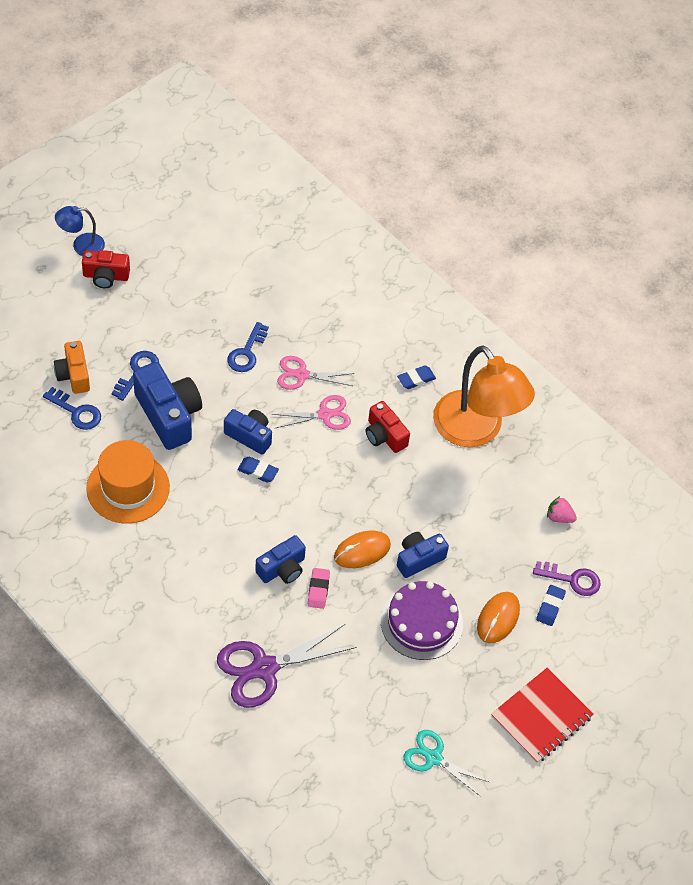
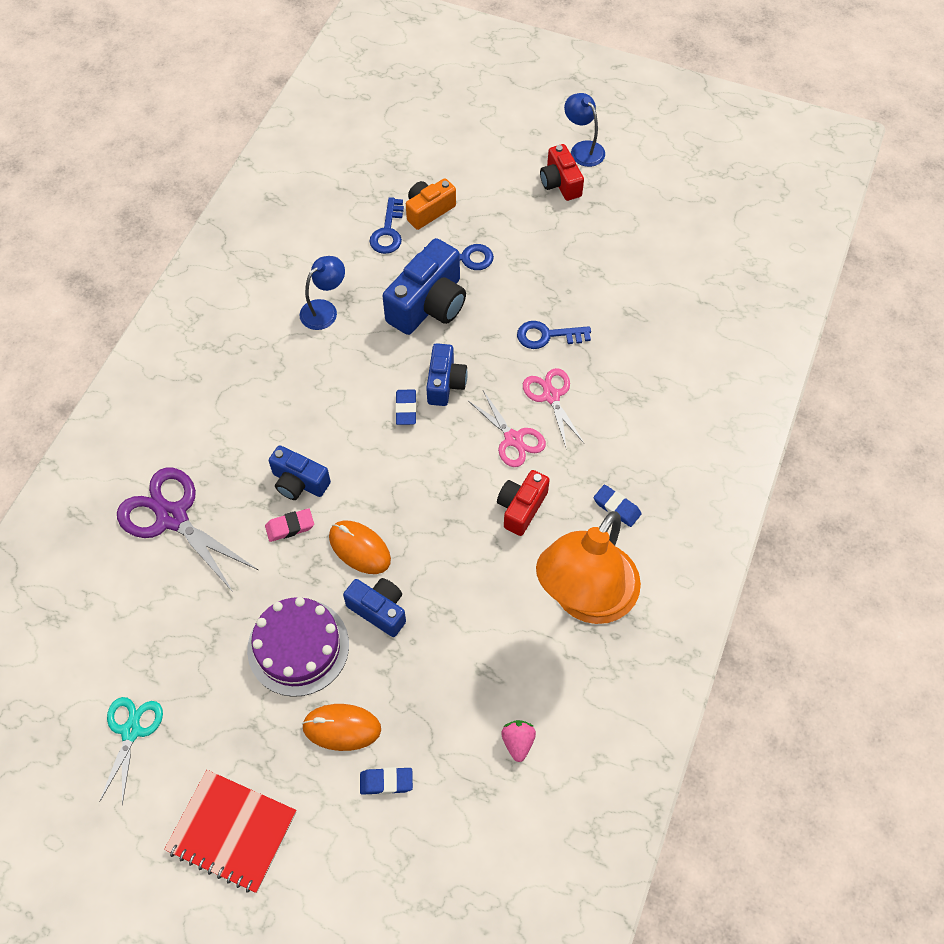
camera: 70 degrees right, 5 degrees up
(128, 488) = (324, 310): orange hat -> blue lamp
(572, 579) = (437, 793): purple key -> none

